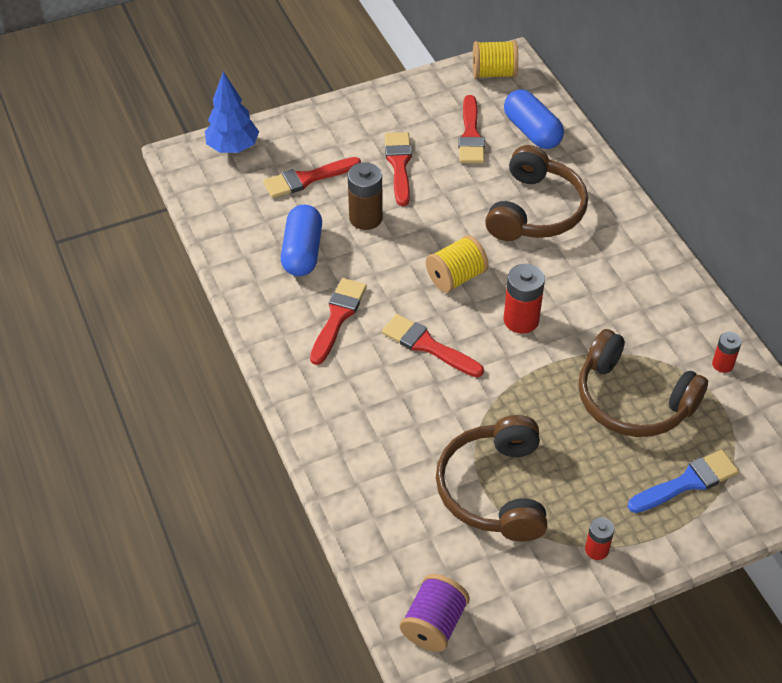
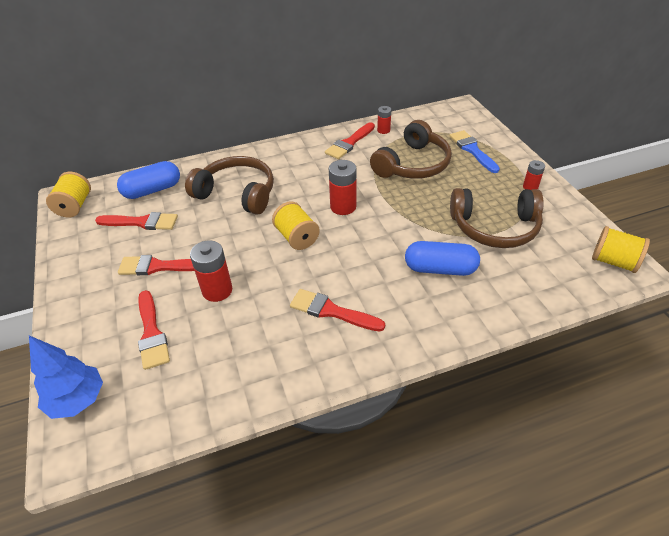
camera: 85 degrees left, 5 degrees down
(302, 252) = (248, 337): blue capsule -> blue capsule (440, 269)
(365, 218) = (217, 290): brown battery -> red battery
(428, 346) = (365, 256): red brush -> red brush (349, 143)
(434, 624) = (613, 261): purple spool -> yellow spool

